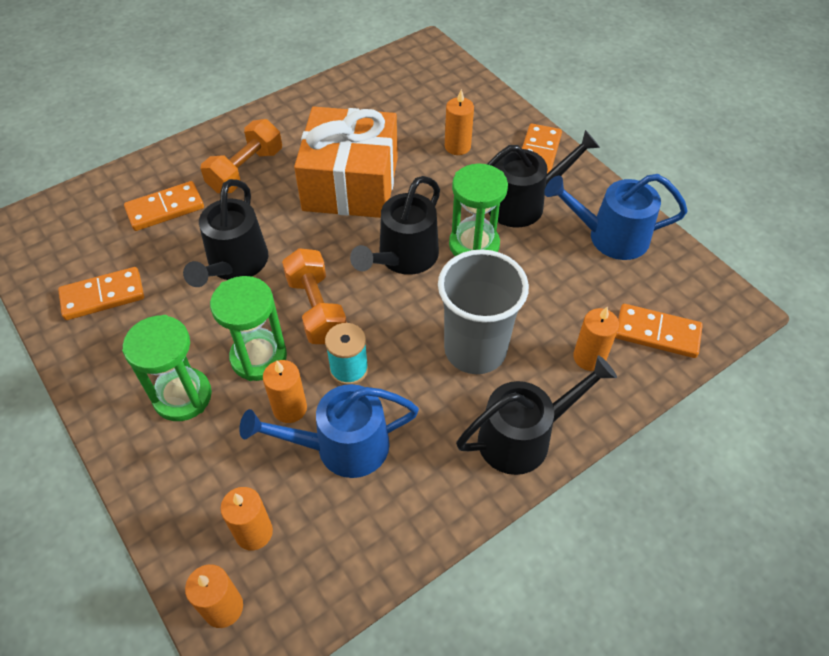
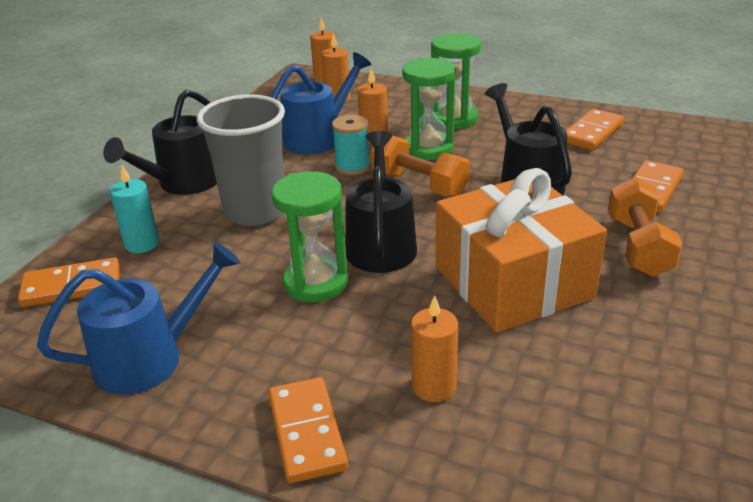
camera: 150 degrees right, 20 degrees down
(524, 203) = (285, 350): black watering can -> none
(589, 357) = (142, 244): orange candle -> turquoise candle

